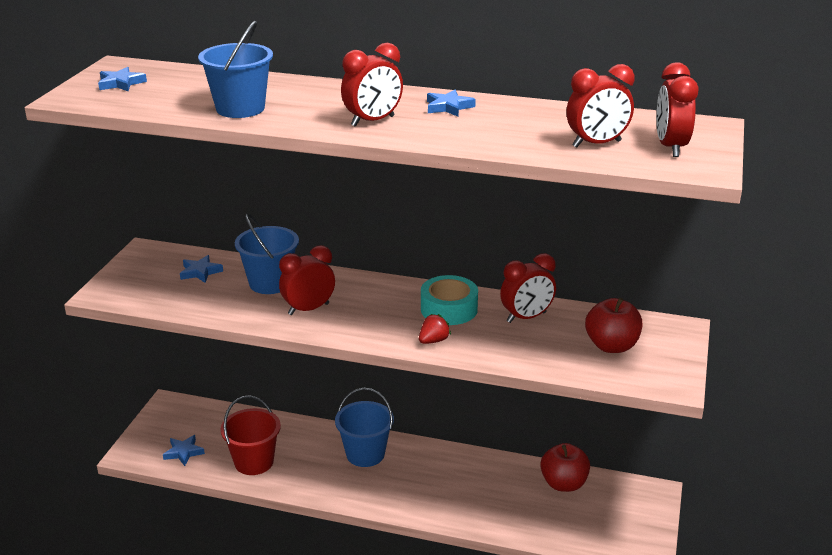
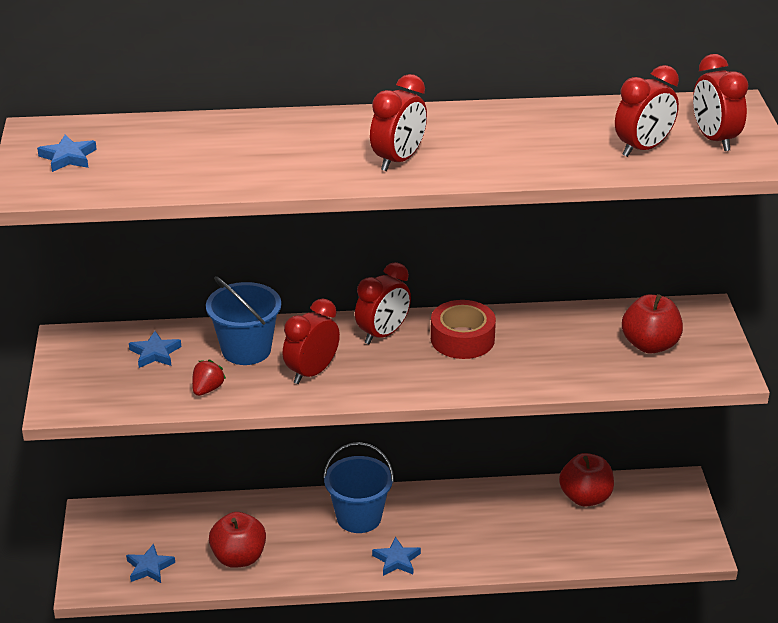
camera: 20 degrees left, 5 degrees up
(240, 108) = (240, 169): blue bucket -> none
(254, 462) = (239, 558): red bucket -> red apple
(433, 341) = (469, 380): red strawberry -> red strawberry (207, 389)
(448, 107) = (462, 126): blue star -> blue star (396, 560)
(449, 309) = (462, 339): turquoise tape -> red tape
(526, 317) = (548, 331): red clock -> red clock (383, 334)

